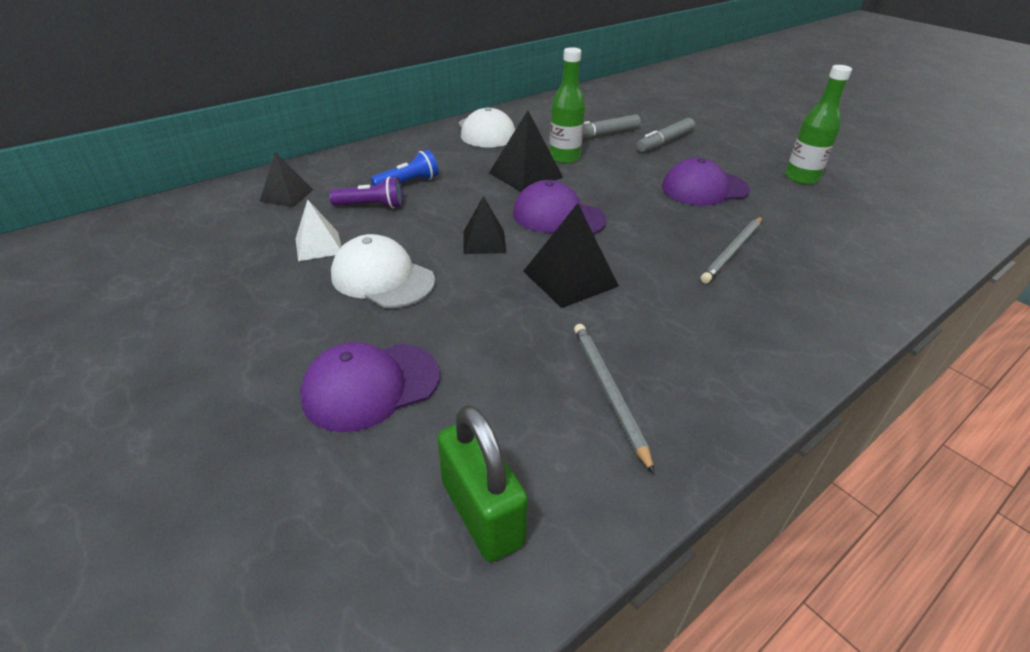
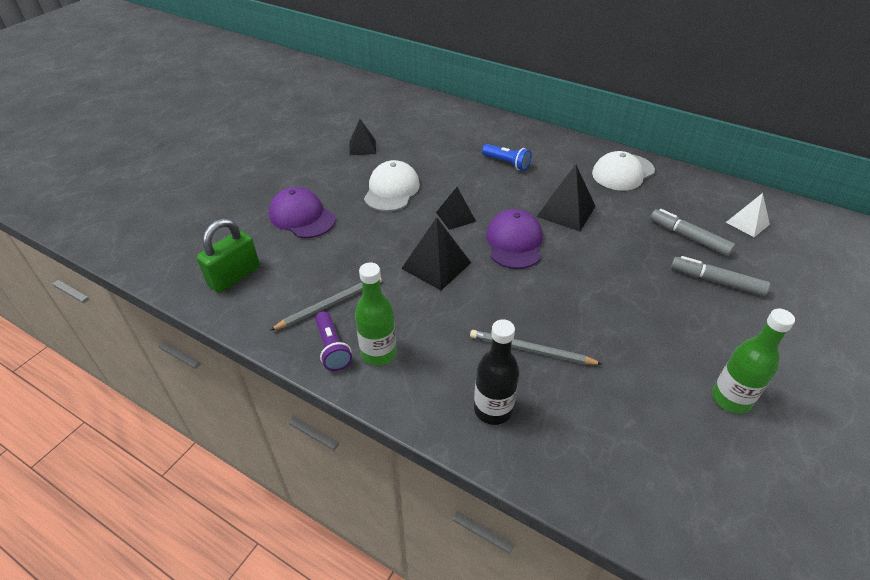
camera: 70 degrees right, 5 degrees up
(286, 195) = (454, 126): black pyramid -> black pyramid (362, 147)
(318, 246) = (409, 157): white pyramid -> white pyramid (747, 223)
(371, 206) = (466, 159): purple flashlight -> purple flashlight (332, 348)
(564, 158) = (616, 224): green bottle -> green bottle (378, 353)
(704, 188) = (635, 321): purple cap -> none
(816, 296) = (493, 409): none -> black bottle

